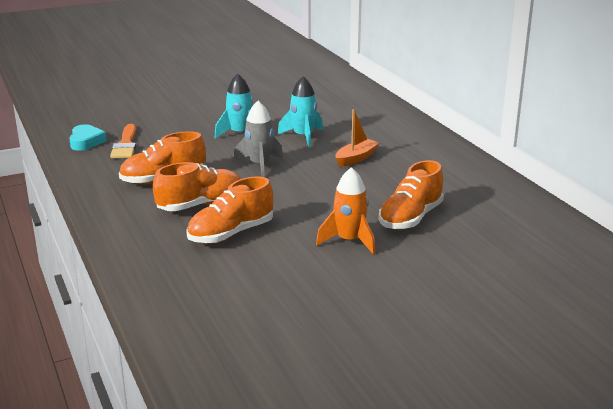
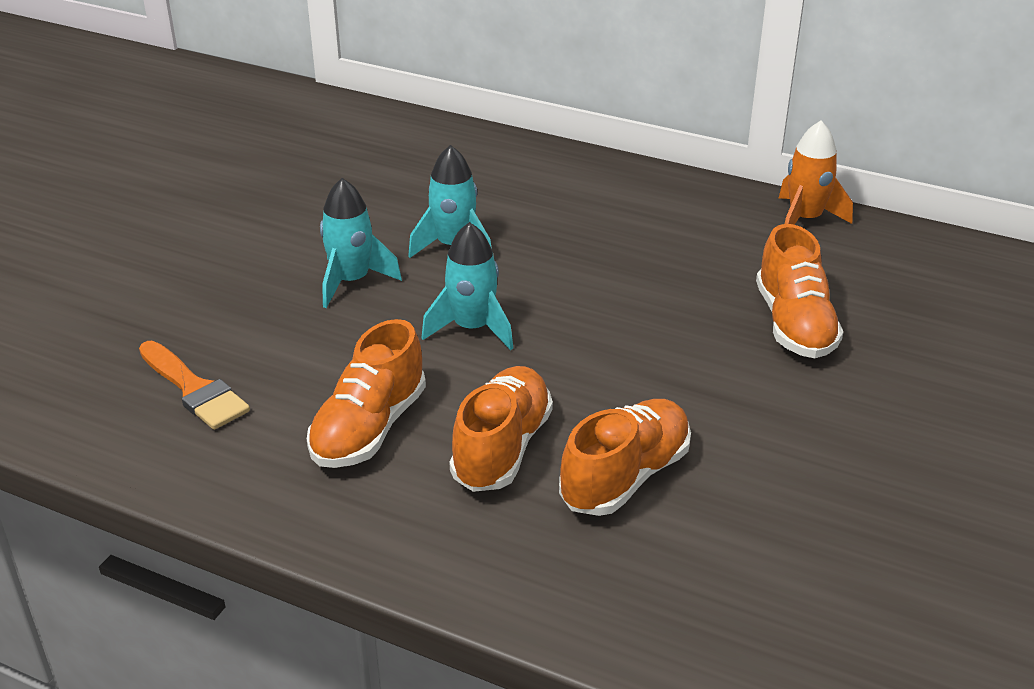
camera: 40 degrees left, 10 degrees up
(86, 142) = (109, 416): turquoise heart -> none
(231, 233) = (625, 477): orange shoe -> orange shoe turned 150 degrees counterclockwise
(259, 165) = (472, 328): grey rocket -> turquoise rocket
(349, 241) = (785, 403): orange rocket -> orange rocket (805, 220)
(356, 158) = (582, 254): orange boat -> none

